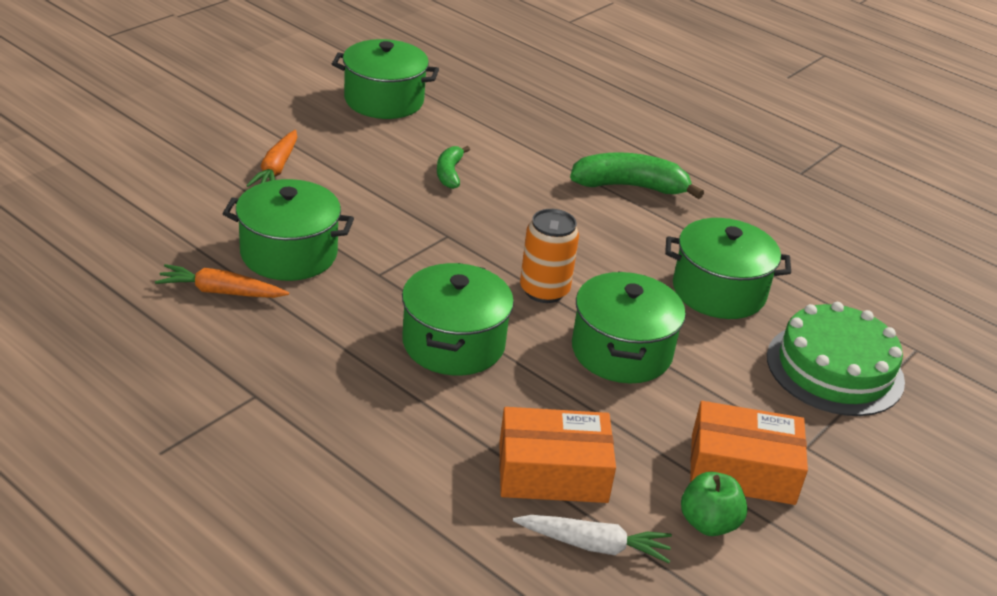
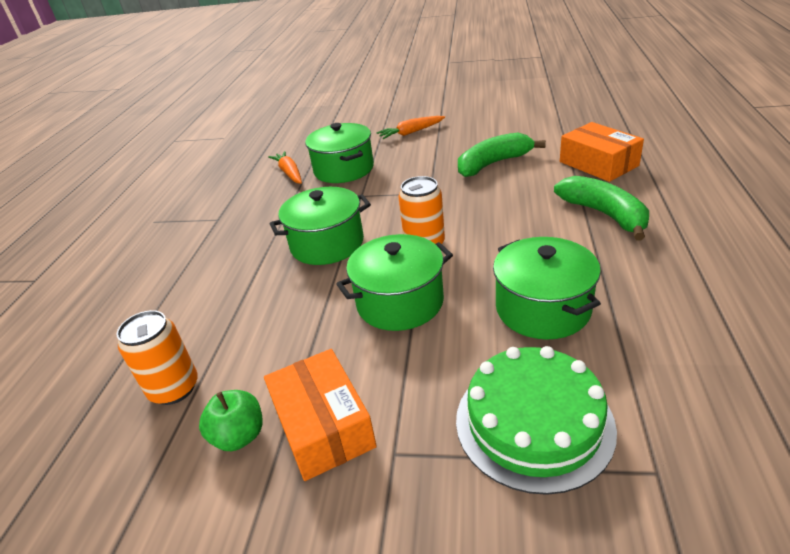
camera: 65 degrees right, 0 degrees up
(384, 100) = (527, 118): green pot -> none
(449, 173) = (493, 164): green banana -> green banana, size x1.78
(552, 472) = (237, 336): orange box -> orange box (598, 164)
(594, 545) = (174, 388): white carrot -> orange can

